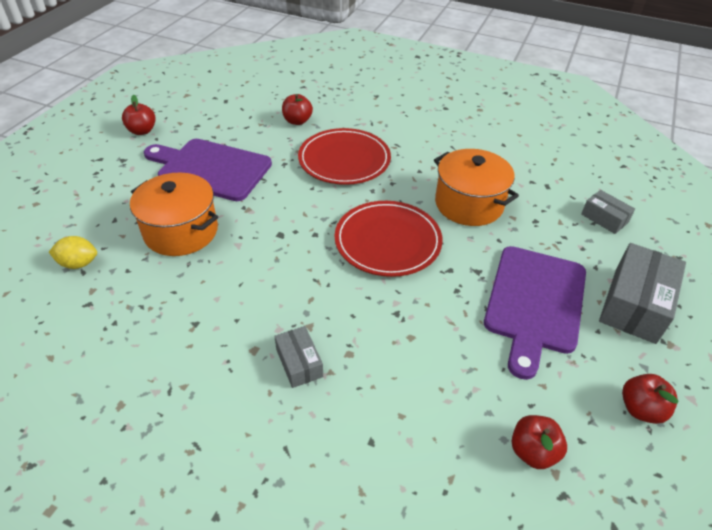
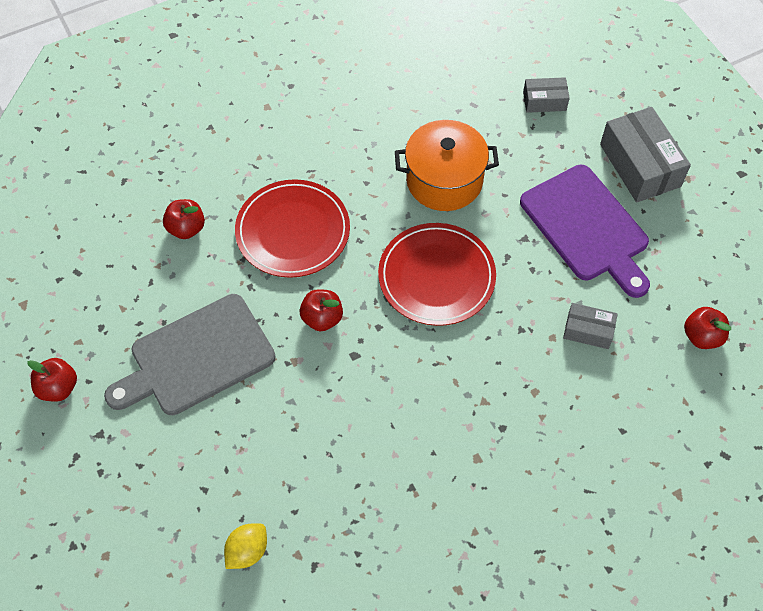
camera: 50 degrees left, 15 degrees up
(181, 231) = (277, 437): orange pot -> none
(210, 169) = (197, 357): purple cutting board -> grey cutting board
(299, 363) = (516, 433): grey box -> grey box (588, 331)
(641, 409) = (719, 245): red apple -> red apple (322, 318)

